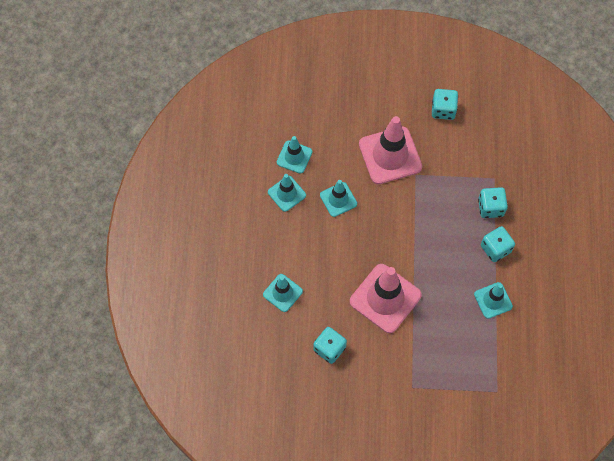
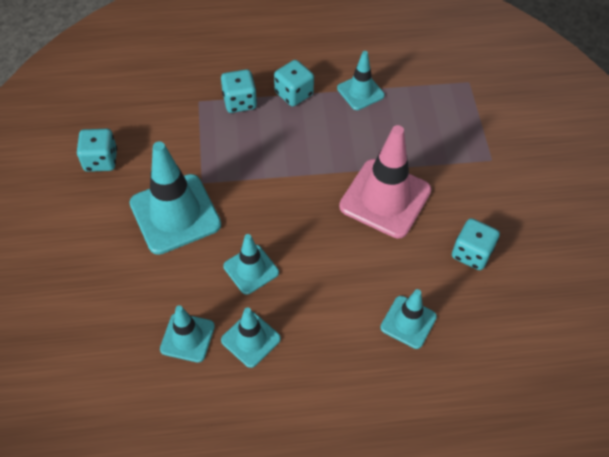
camera: 100 degrees left, 10 degrees down
(390, 155) = (175, 214): pink traffic cone -> turquoise traffic cone

